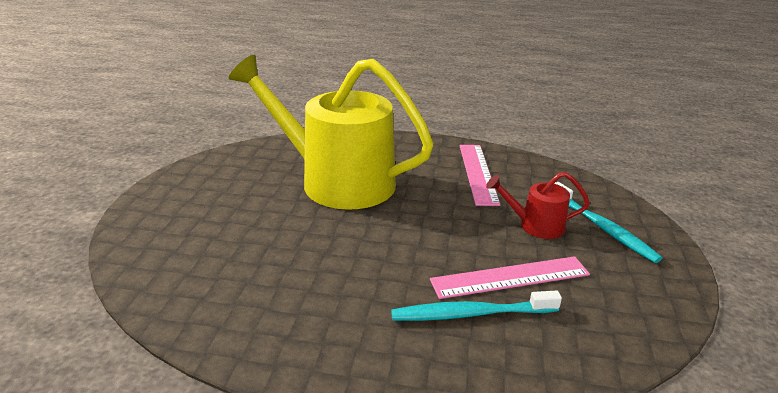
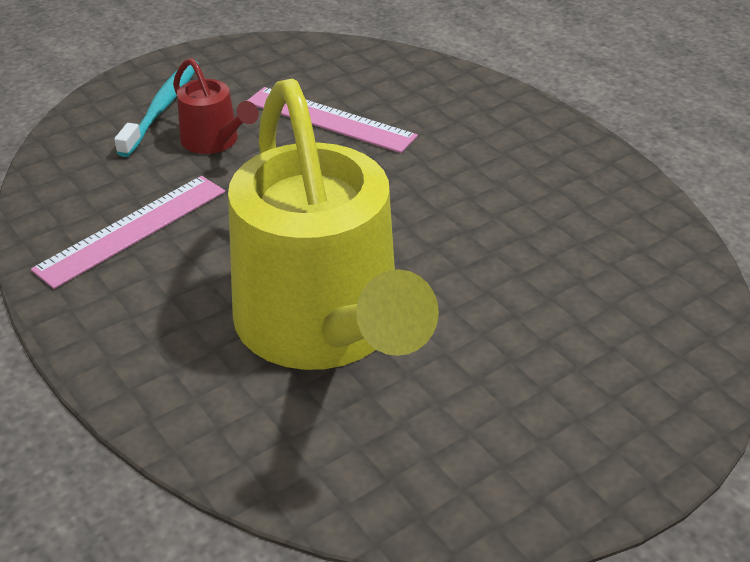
camera: 135 degrees left, 10 degrees up
(471, 314) = (409, 115): turquoise toothbrush -> none

